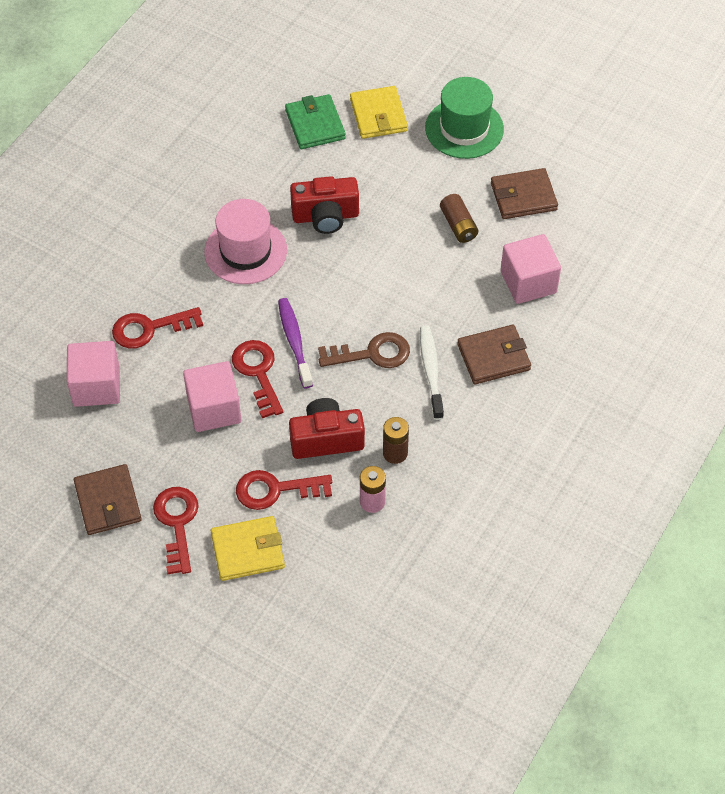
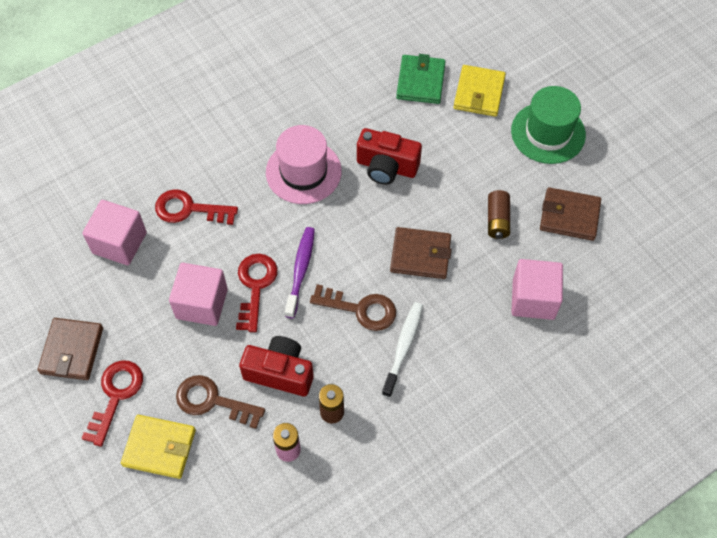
camera: 25 degrees right, 5 degrees up
(275, 490) = (212, 401): red key -> brown key
(493, 357) = (466, 357): brown wallet -> brown wallet (420, 255)

